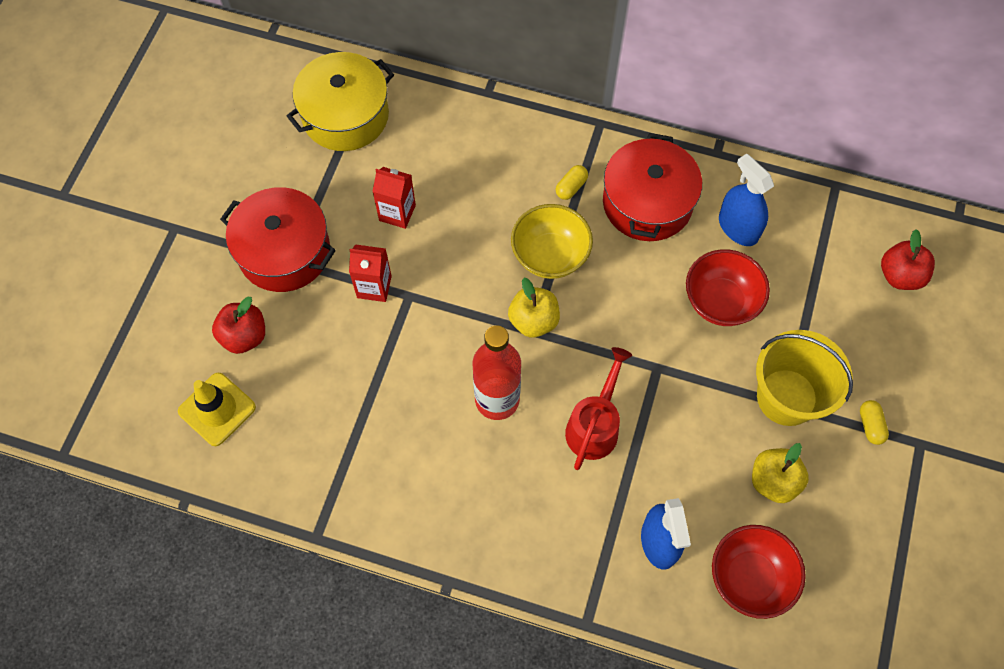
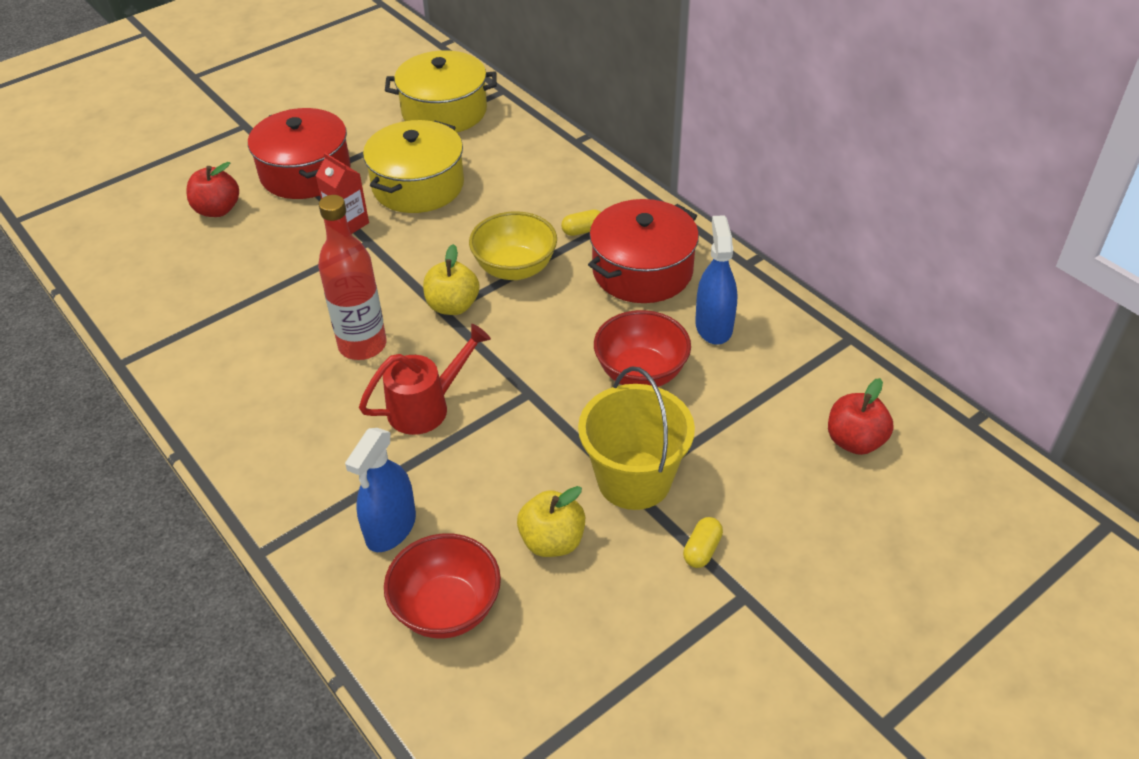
camera: 35 degrees right, 20 degrees down
(217, 409) = (146, 245): yellow traffic cone -> none
(397, 213) = (418, 186): red carton -> yellow pot

